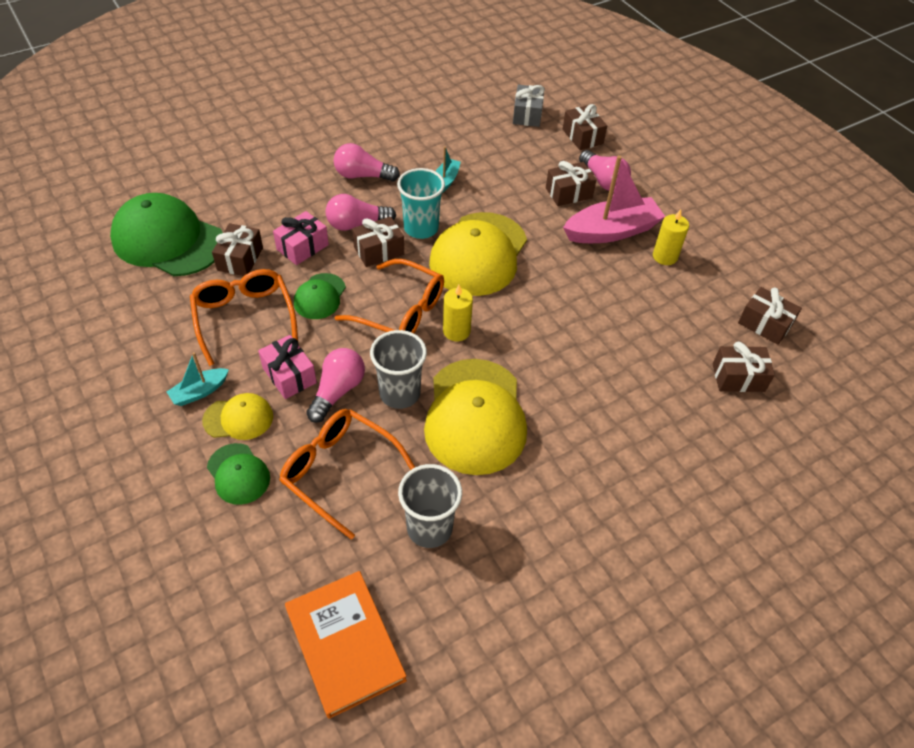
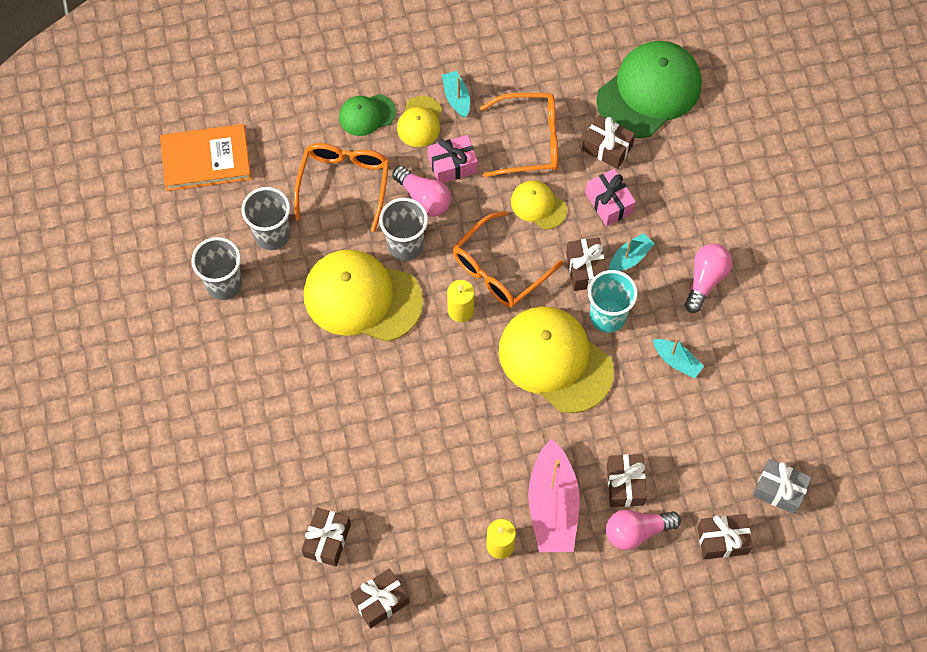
camera: 110 degrees right, 15 degrees up
(320, 296) = (538, 205): green cap -> yellow cap
(339, 471) = (344, 184): orange glasses -> orange glasses turned 45 degrees counterclockwise
(356, 224) = (629, 258): pink light bulb -> turquoise boat
(512, 561) = (224, 284): none -> grey cup

